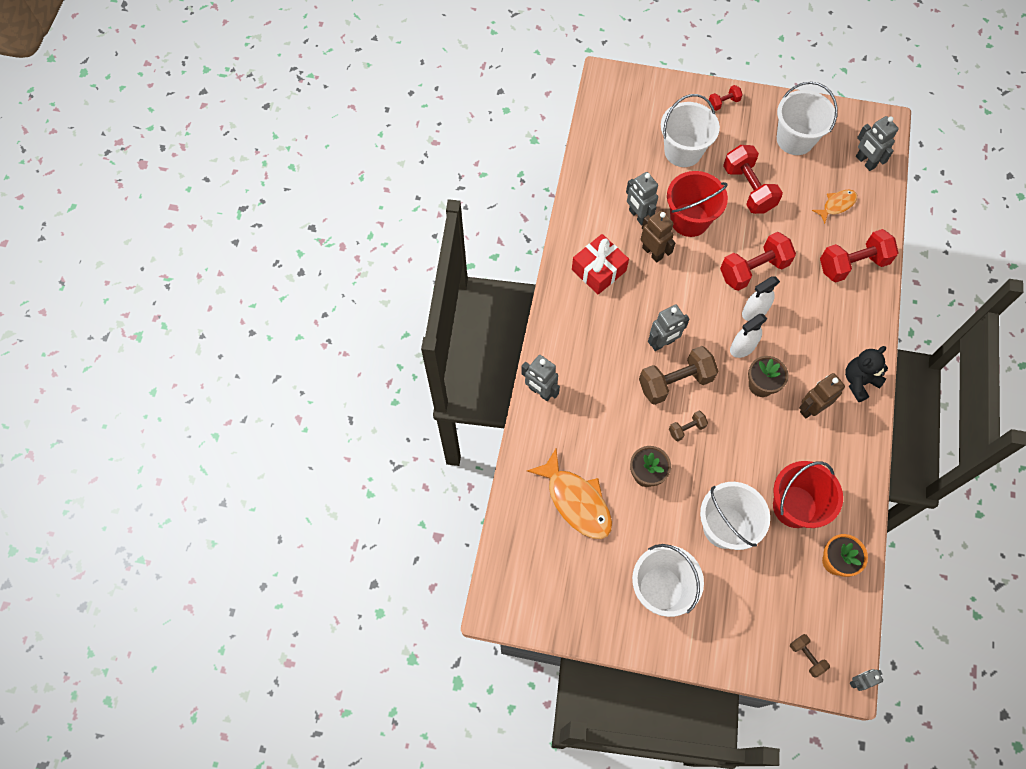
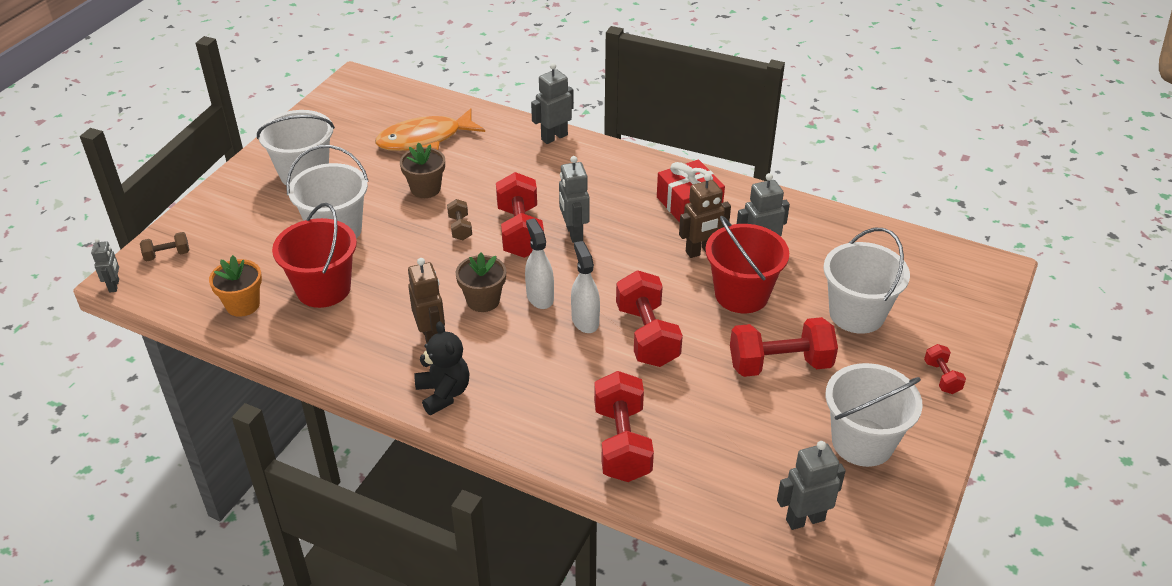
camera: 105 degrees right, 25 degrees down
(675, 382) = (520, 232): brown dumbbell -> red dumbbell
(837, 205) = (729, 457): orange fish -> none

